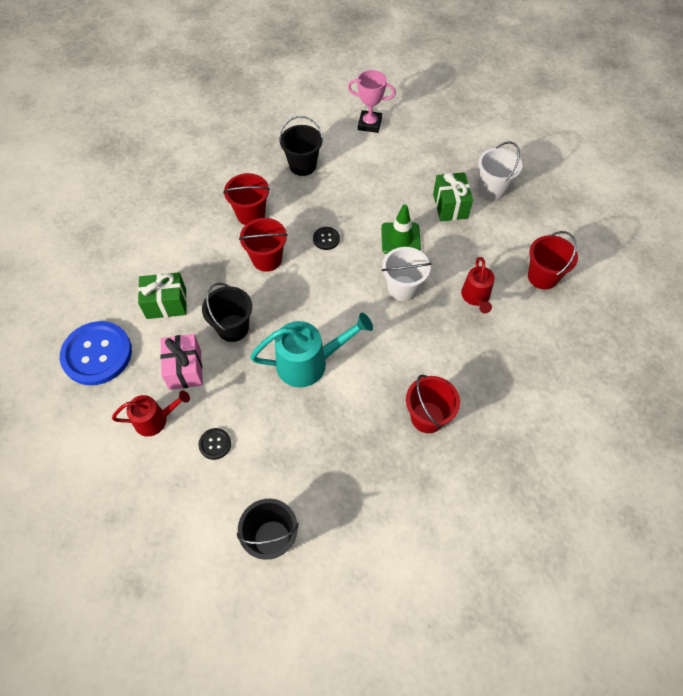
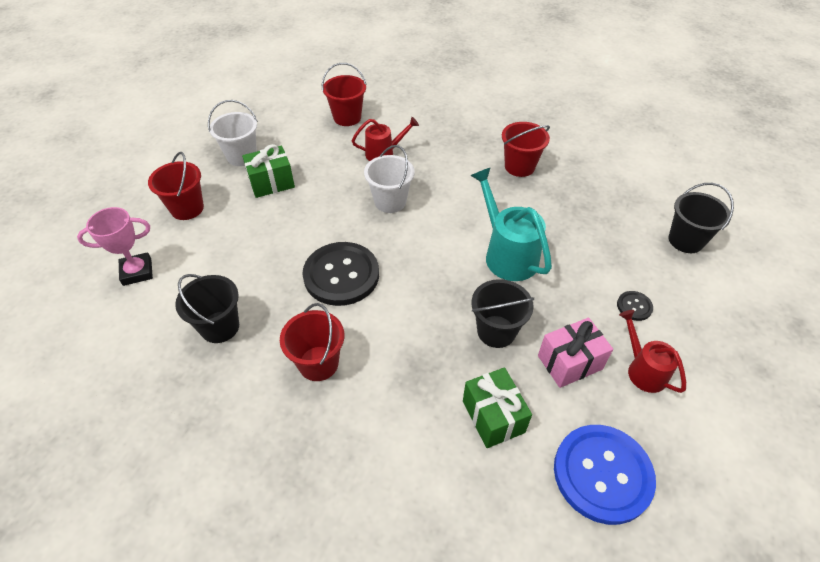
camera: 105 degrees left, 10 degrees down
(267, 259) = (387, 325): red bucket -> red bucket (187, 208)
(326, 239) = (341, 275): black button -> black button, size x2.30
(369, 124) = (137, 272): pink trophy -> pink trophy turned 75 degrees clockwise
(400, 238) = (325, 213): green traffic cone -> none

